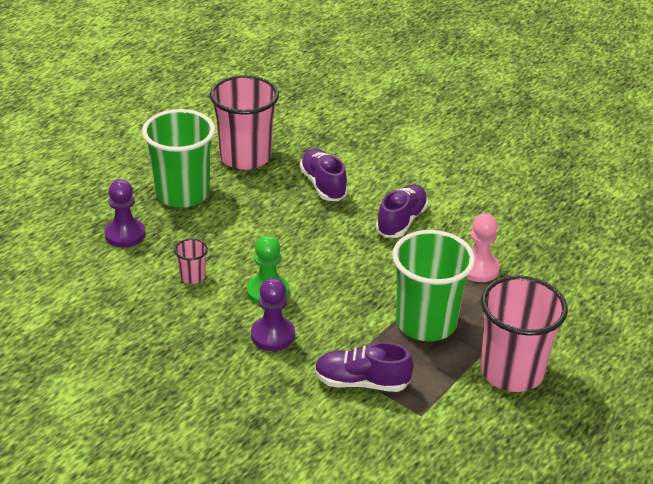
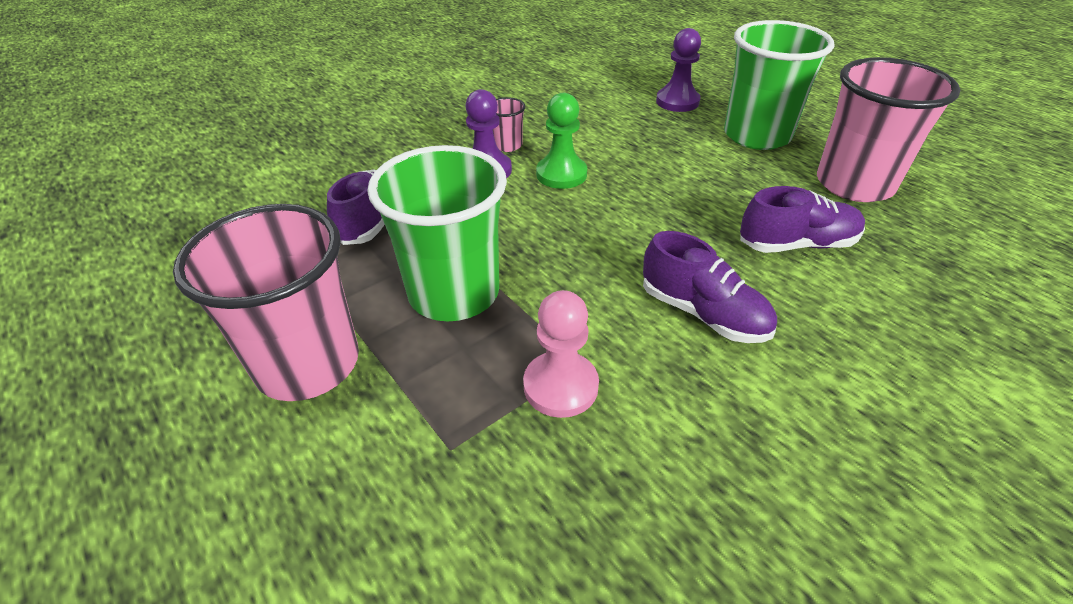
camera: 105 degrees right, 5 degrees up
(192, 277) = (599, 132): pink cup -> pink cup (507, 145)

